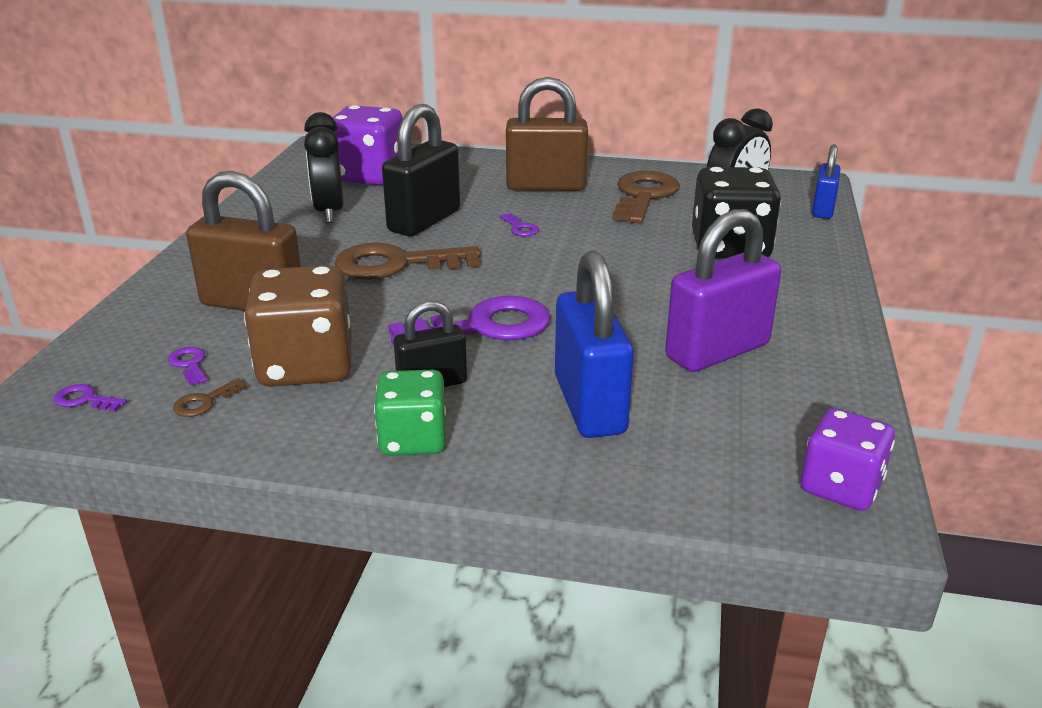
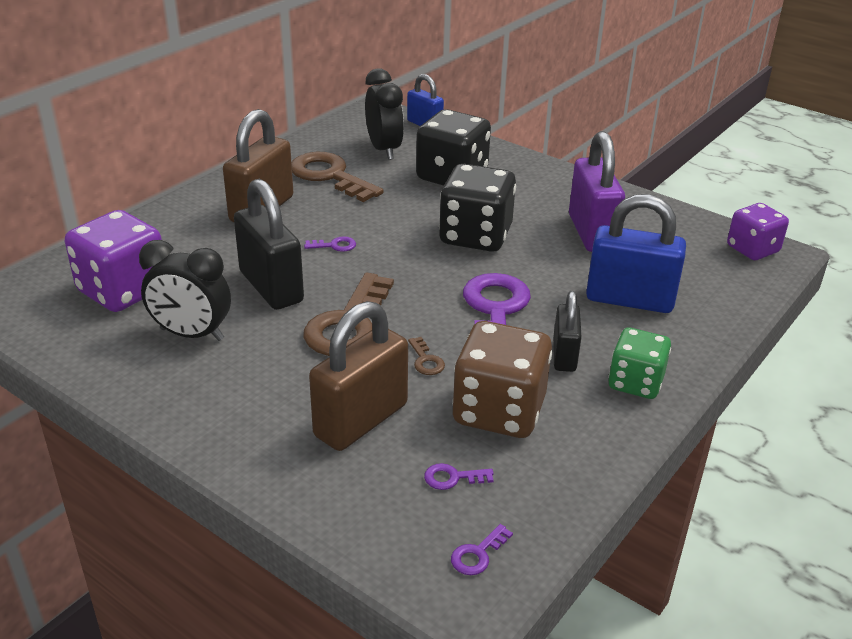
camera: 65 degrees left, 5 degrees up
(205, 402) = (525, 477): brown key -> brown key (426, 360)
(620, 286) = (475, 236): none -> black dice

